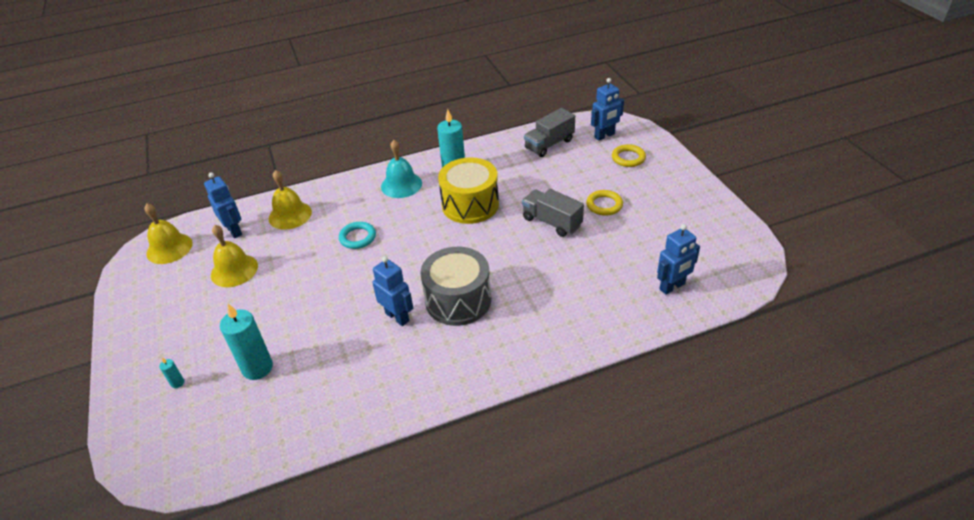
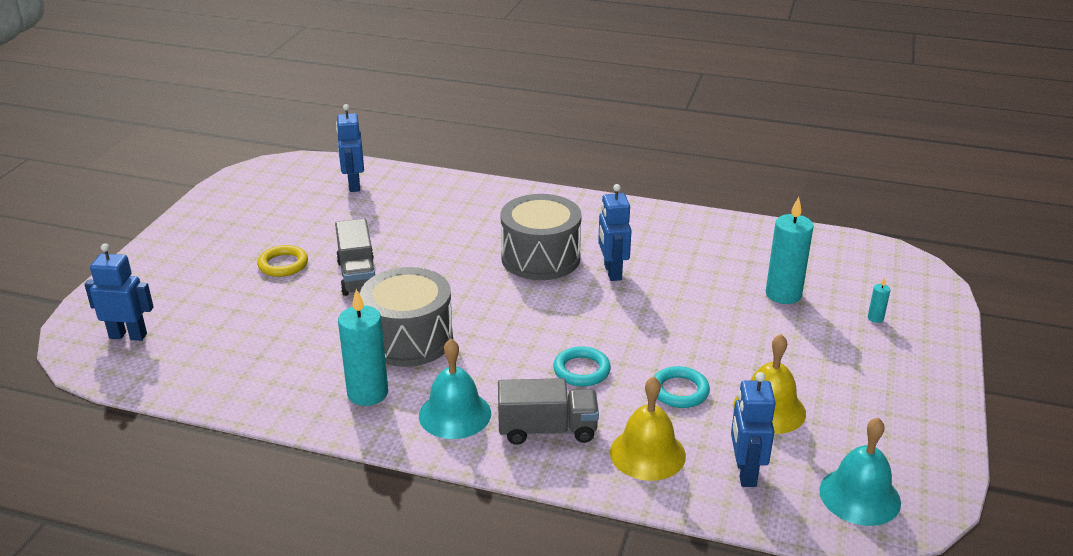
camera: 145 degrees left, 10 degrees down
(169, 248) = (859, 496): yellow bell -> turquoise bell
(293, 254) = (679, 391): none -> turquoise ring
(470, 204) = (409, 339): yellow drum -> grey drum
(549, 144) = (202, 363): grey truck -> grey truck (547, 430)
(628, 158) = (165, 295): yellow ring -> none
(672, 287) = (354, 185): blue robot -> blue robot turned 105 degrees counterclockwise

